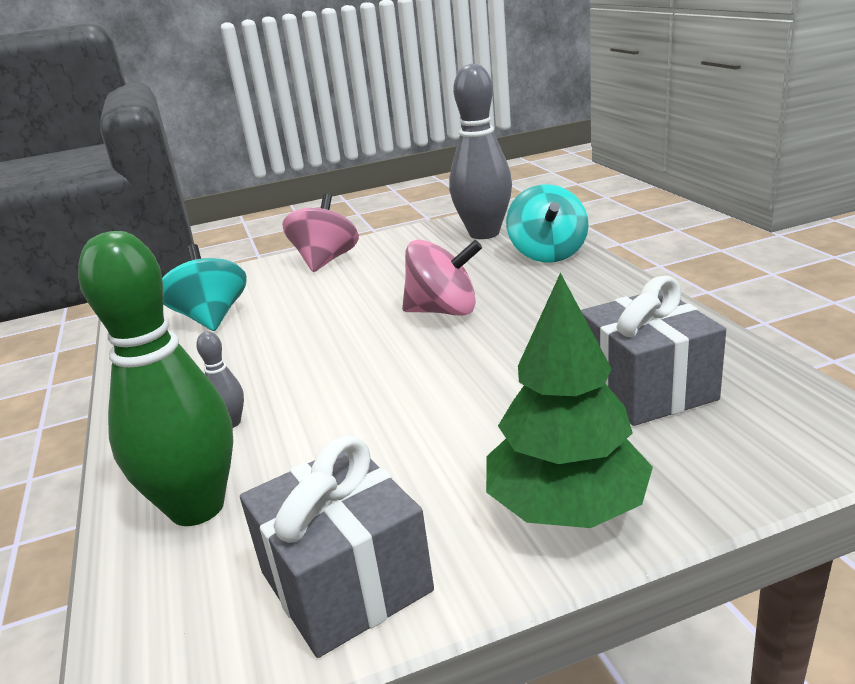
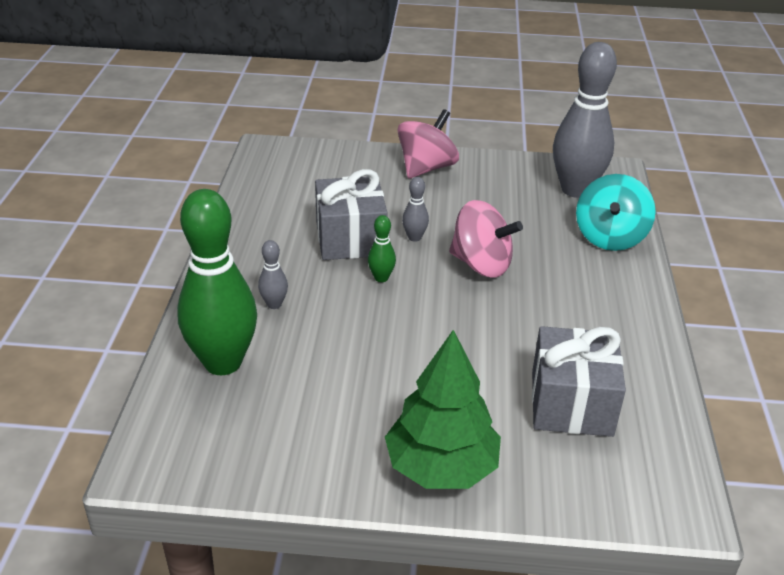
camera: 20 degrees right, 10 degrees up
(211, 318) = (308, 197): turquoise spinning top -> none
(344, 356) = (381, 278): none -> green bowling pin
(345, 581) = (280, 453): grey gift -> grey gift (350, 238)
(355, 313) = (414, 237): none -> grey bowling pin

